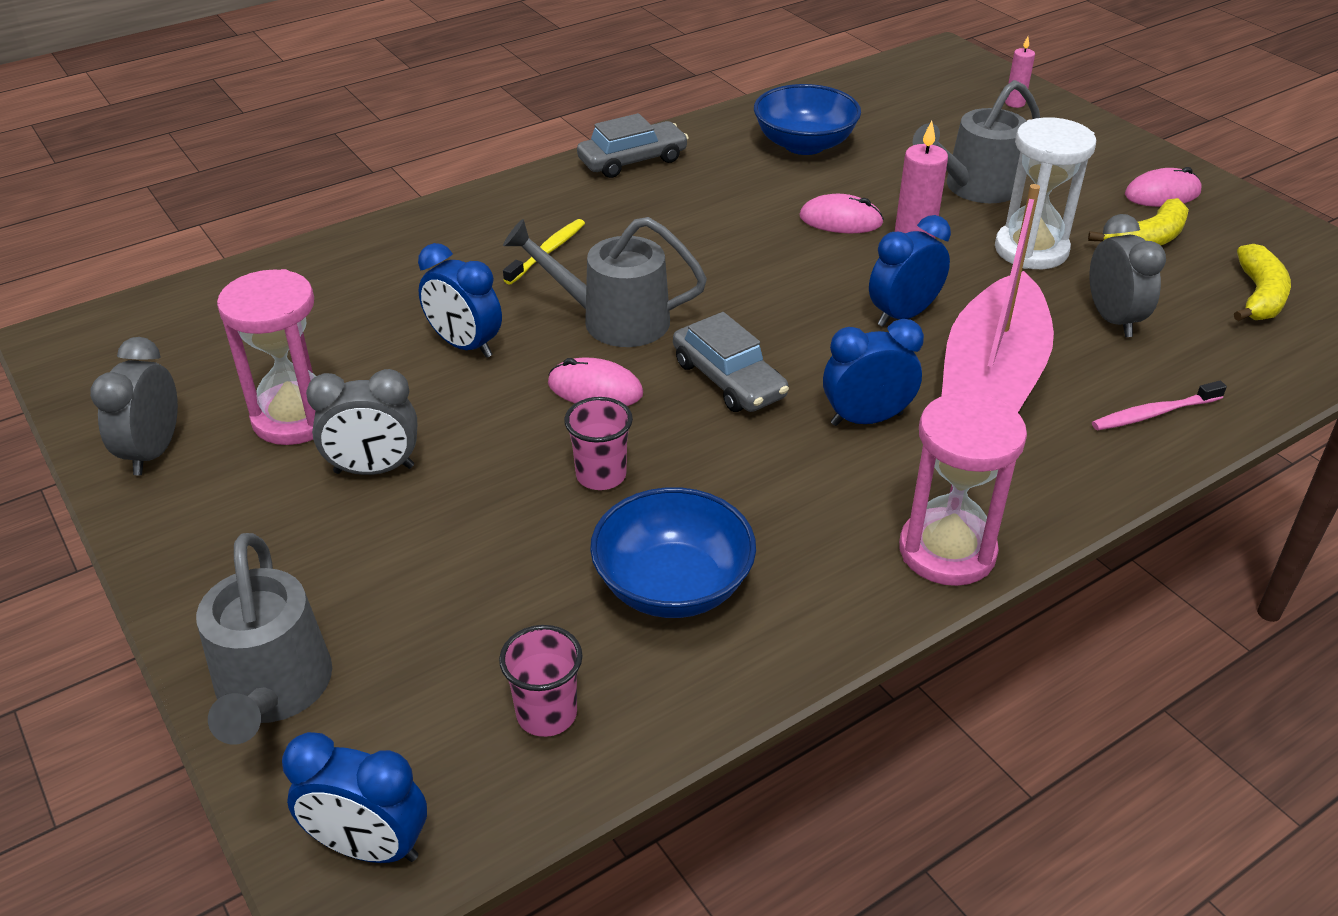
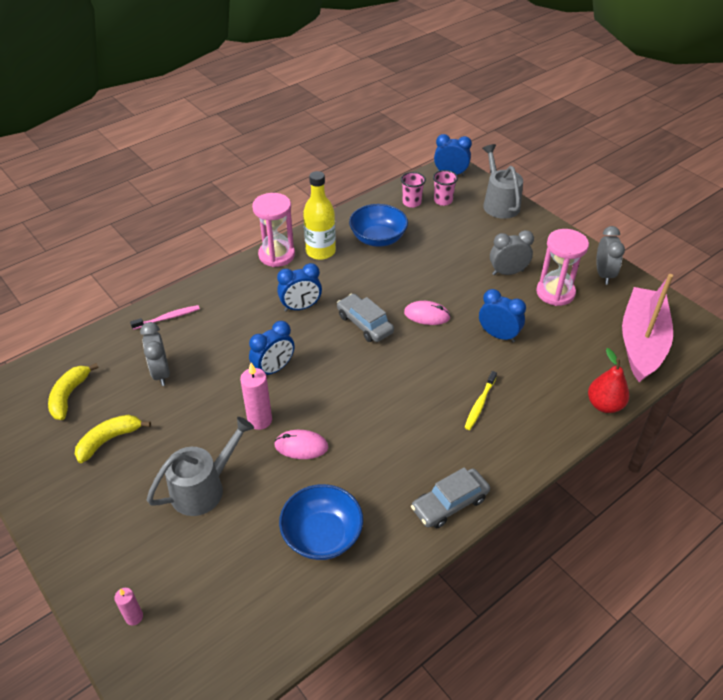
camera: 175 degrees right, 5 degrees up
(344, 241) = (604, 405): none -> red pear
(601, 475) = (414, 275): pink cup -> pink cup (443, 201)
(613, 320) = (428, 356): grey watering can -> none
(831, 555) = (320, 251): none -> yellow bottle
(991, 380) = (238, 331): pink boat -> pink boat (641, 342)
(1031, 250) = (186, 426): white hourglass -> none
(1162, 194) = (73, 490): pink mouse -> none

